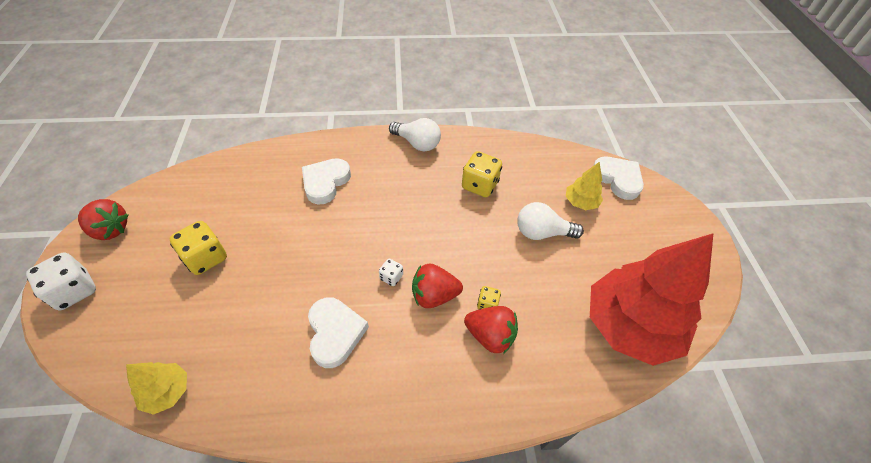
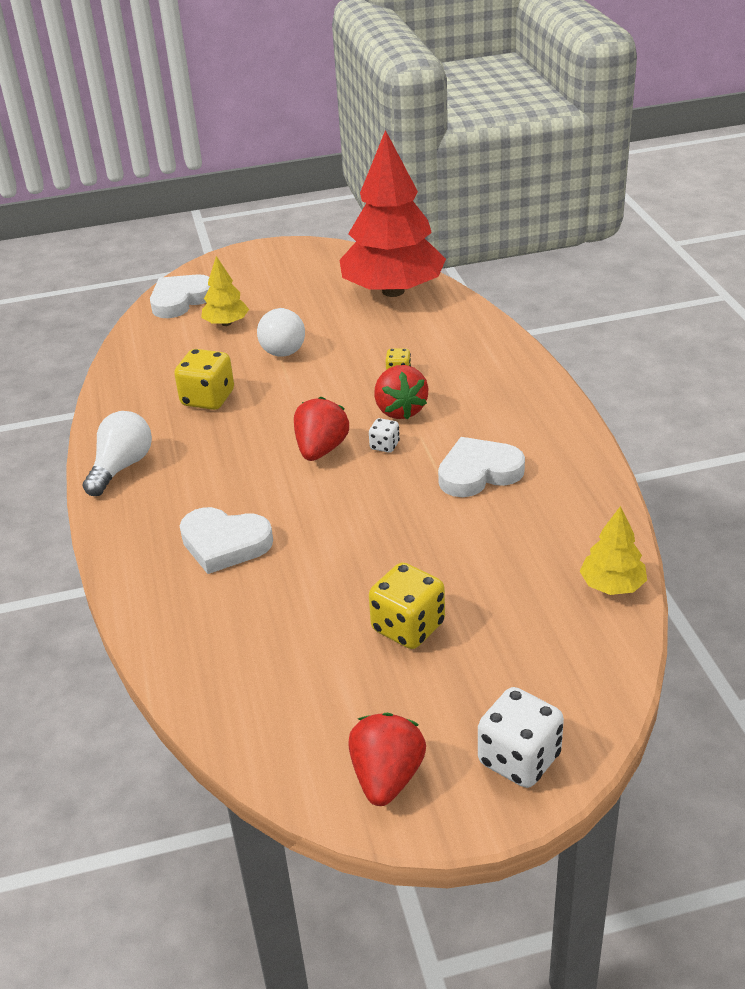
camera: 95 degrees left, 15 degrees down
(490, 336) = (437, 367): red strawberry -> red strawberry (321, 449)

